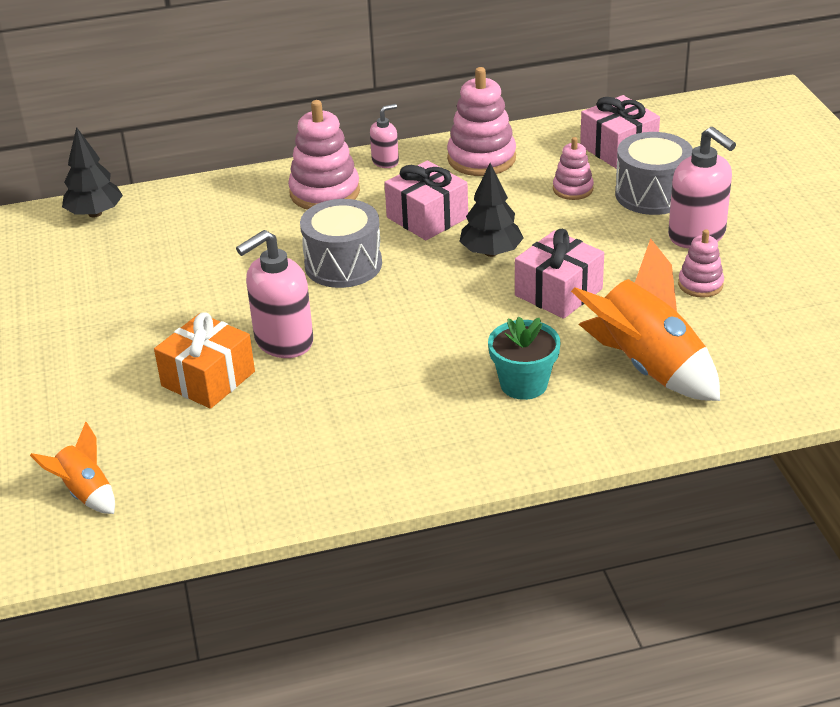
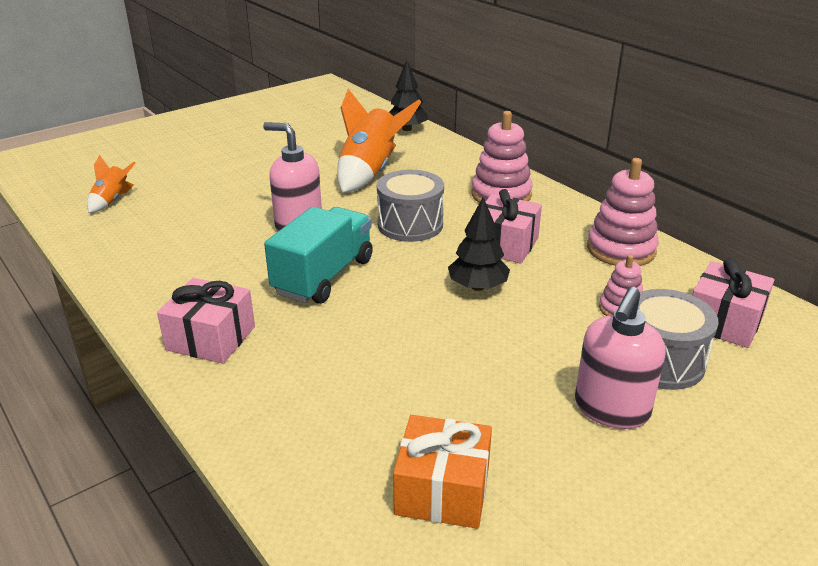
camera: 65 degrees right, 5 degrees down
(208, 379) = (242, 209): orange gift -> orange gift (442, 490)
(385, 161) = (569, 208): pink soap dispenser -> none
(409, 342) = (324, 276): none -> turquoise truck
(523, 384) = (289, 347): turquoise flower pot -> none
(558, 292) = (441, 337): pink gift -> pink gift (211, 338)
(647, 367) = (348, 419): orange rocket -> orange rocket (370, 172)
(700, 284) = (518, 430): pink stacking toy -> none

